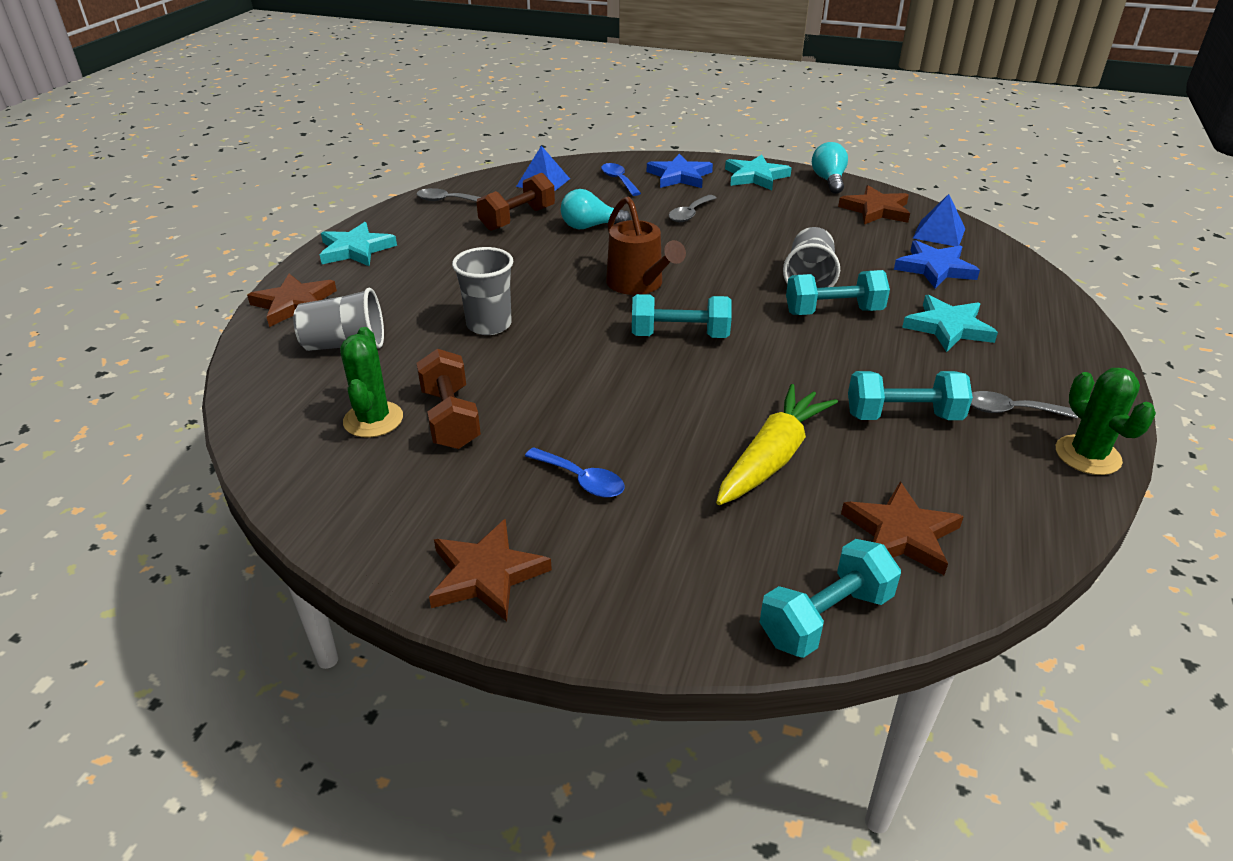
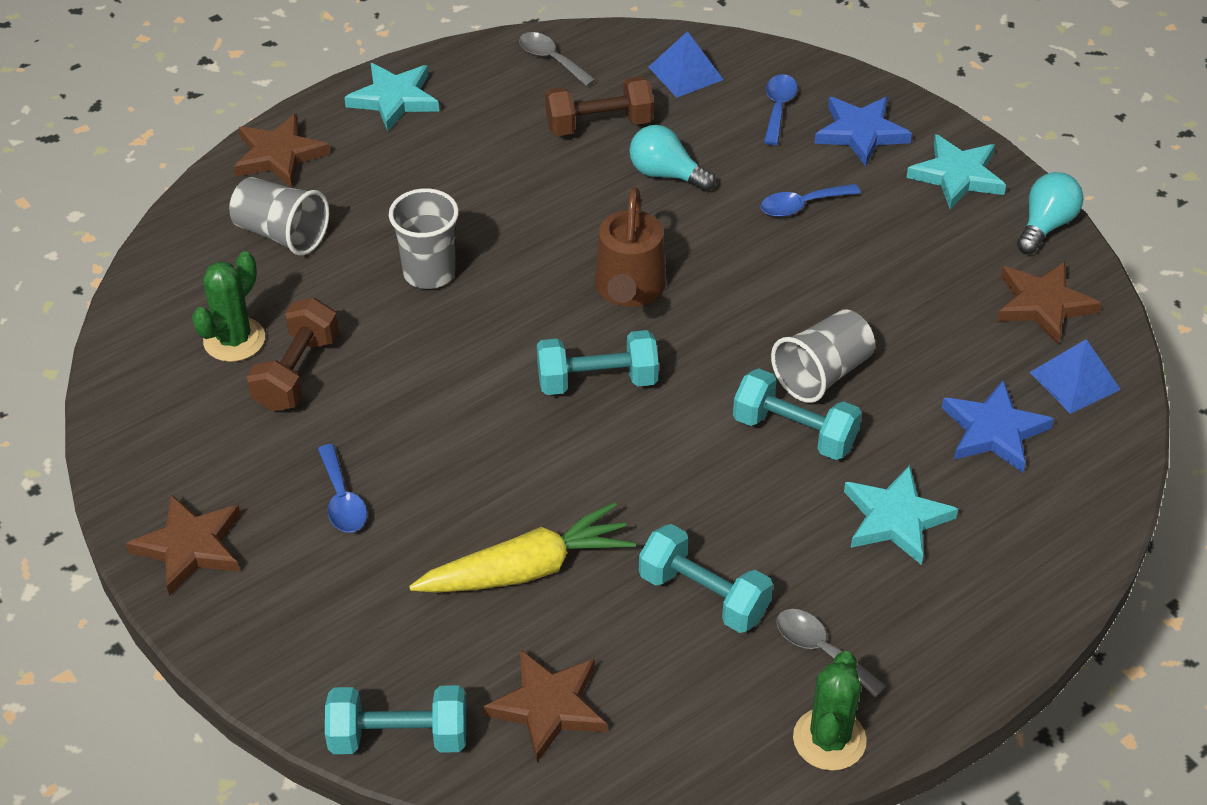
camera: 35 degrees right, 10 degrees up
(680, 335) = (597, 381): turquoise dumbbell -> turquoise dumbbell turned 45 degrees counterclockwise
(690, 214) = (801, 205): grey spoon -> blue spoon

